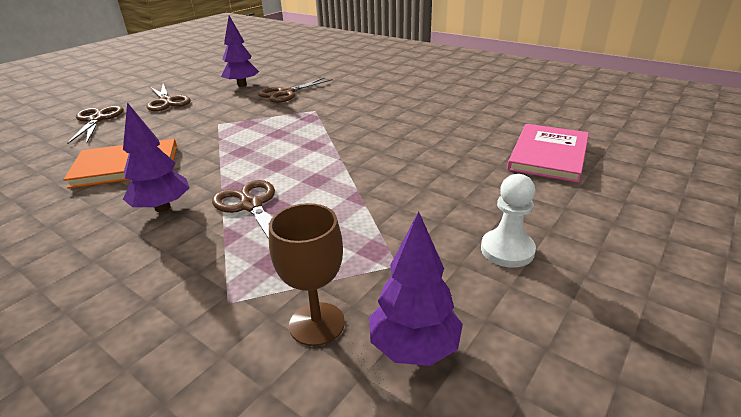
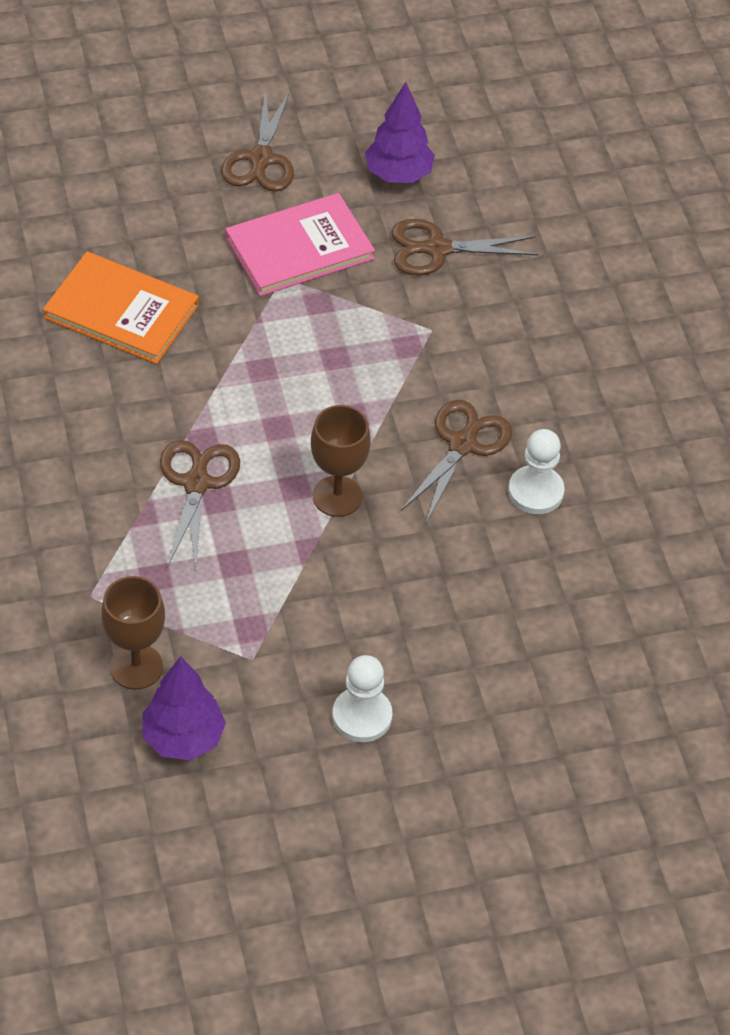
camera: 35 degrees right, 20 degrees up
(97, 120) = (145, 157): brown scissors -> brown scissors (462, 445)
(162, 207) = (114, 424): purple tree -> none
(345, 172) = (337, 496): none -> brown goblet
(437, 129) = (535, 491): none -> white pawn
(548, 155) = (595, 637): pink book -> pink book (299, 248)

